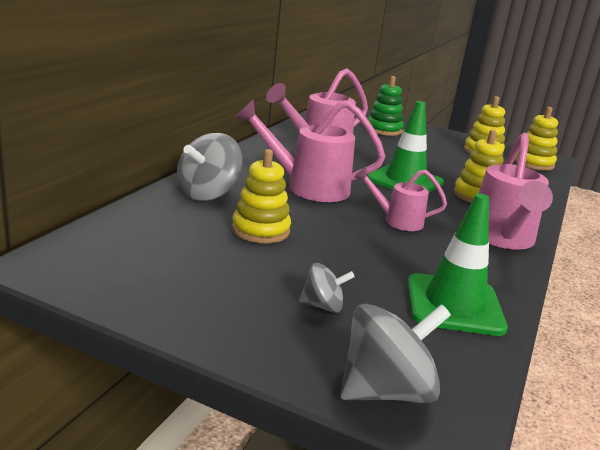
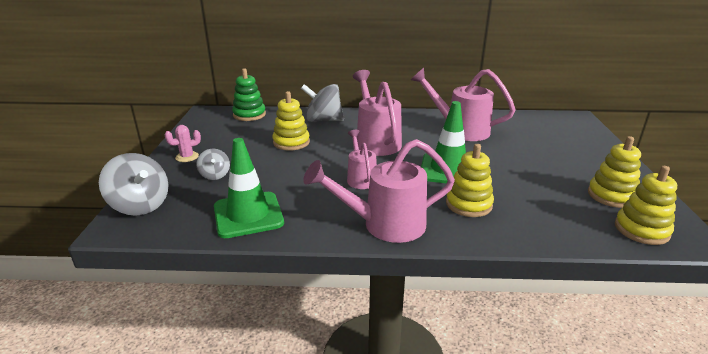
camera: 70 degrees right, 5 degrees up
(231, 318) = (187, 157): none -> pink cactus
(383, 130) = (564, 143): green stacking toy -> green stacking toy (249, 115)

